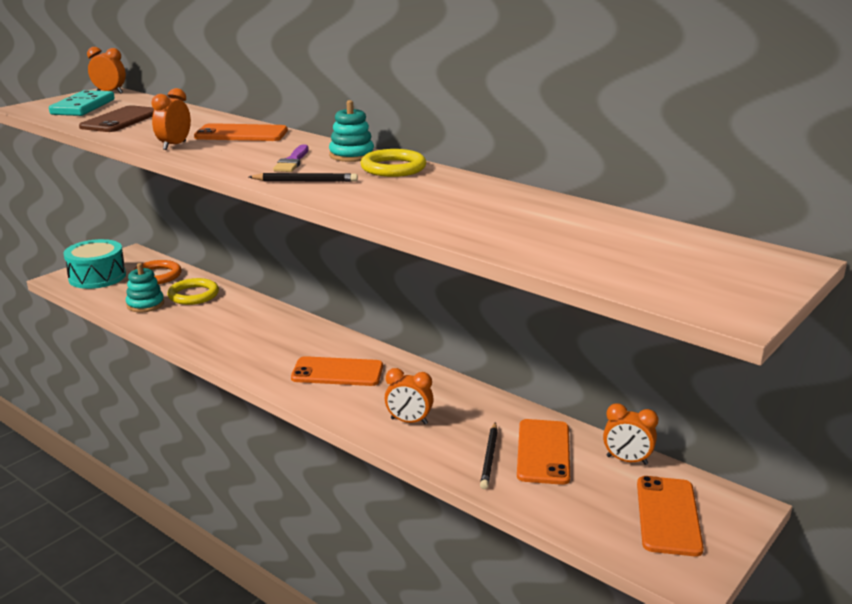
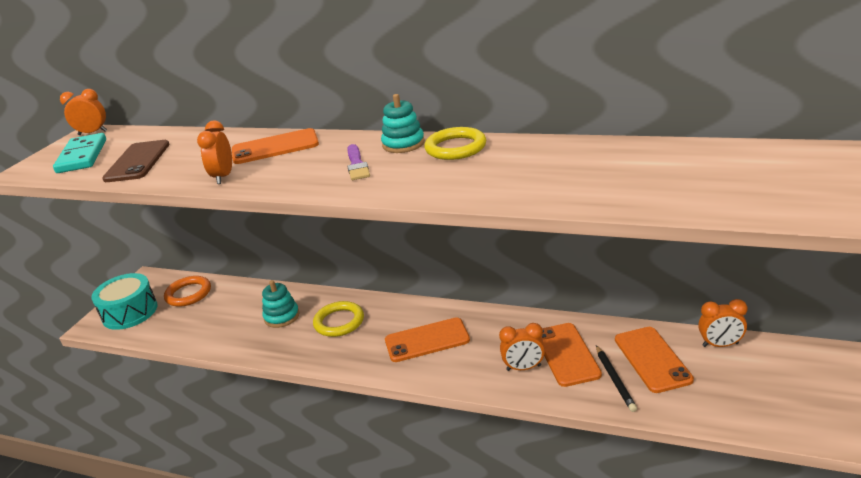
camera: 15 degrees left, 5 degrees up
(145, 304) = (199, 327): turquoise stacking toy -> turquoise stacking toy (282, 317)
(193, 295) = (238, 303): yellow ring -> yellow ring (339, 322)
(305, 181) = (392, 183): black pencil -> none
(668, 516) = (789, 384): orange phone -> orange phone (566, 354)

